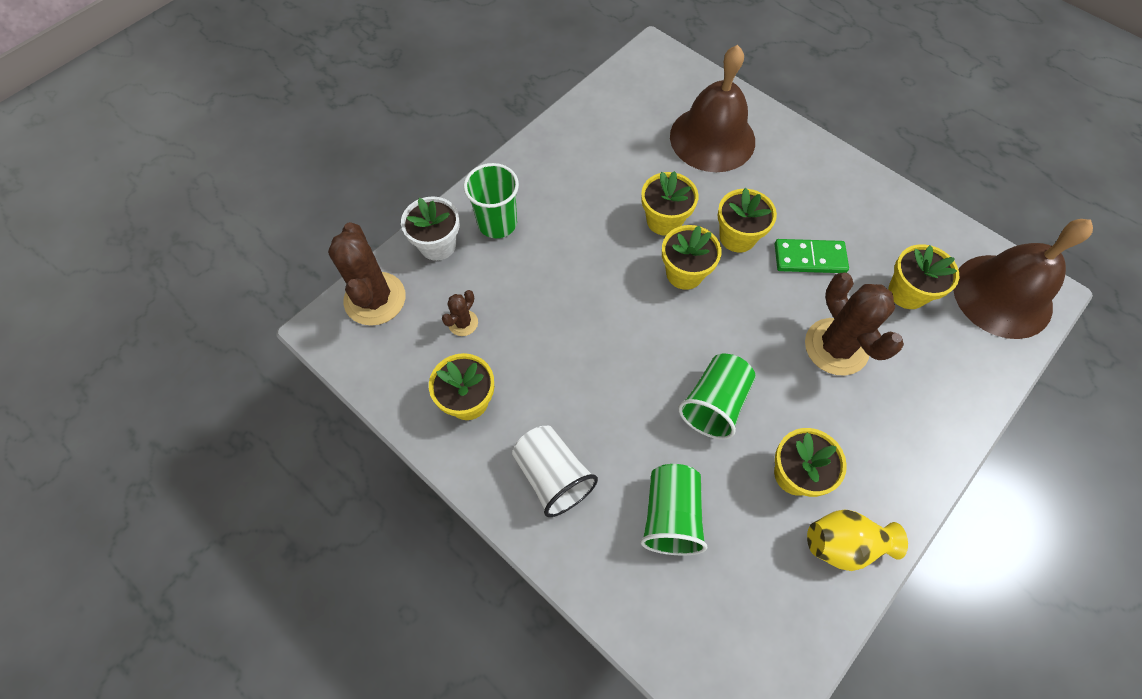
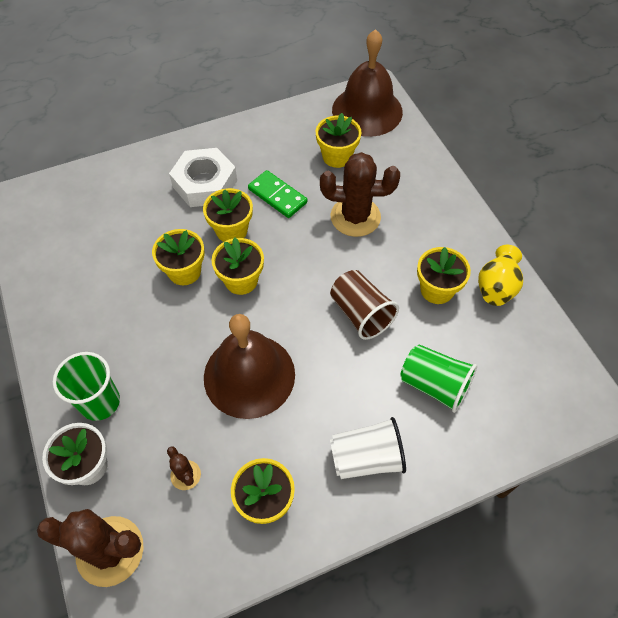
camera: 65 degrees left, 5 degrees down
(712, 138) = (131, 202): brown bell -> brown bell (249, 375)
(714, 404) = (361, 314): green cup -> brown cup
(777, 187) = (205, 184): none -> white nut
(809, 258) = (277, 196): green domino -> green domino turned 75 degrees counterclockwise

